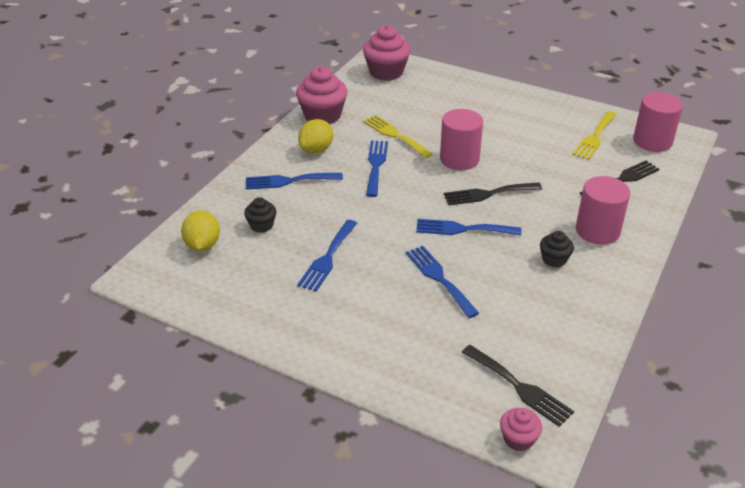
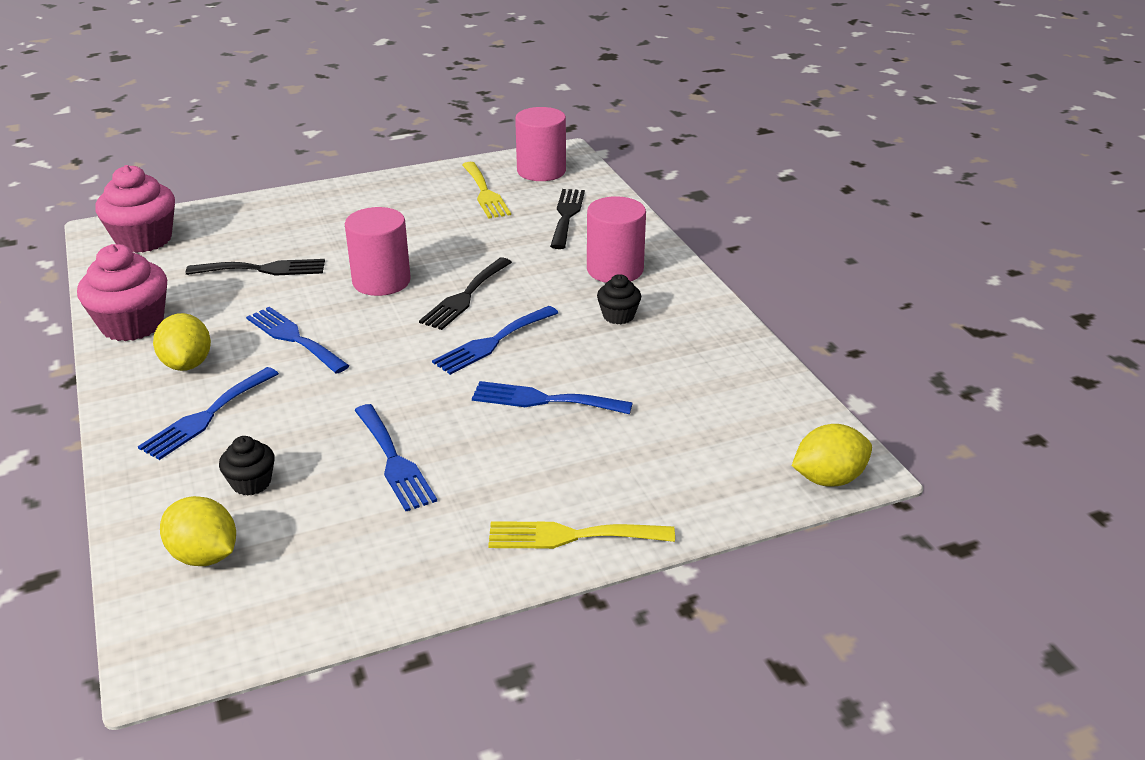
camera: 50 degrees left, 5 degrees down
(395, 135) = (266, 297): yellow fork -> yellow fork (571, 536)
(518, 439) = (828, 479): pink cupcake -> yellow lemon
(519, 387) = (762, 438): black fork -> black fork (263, 269)

